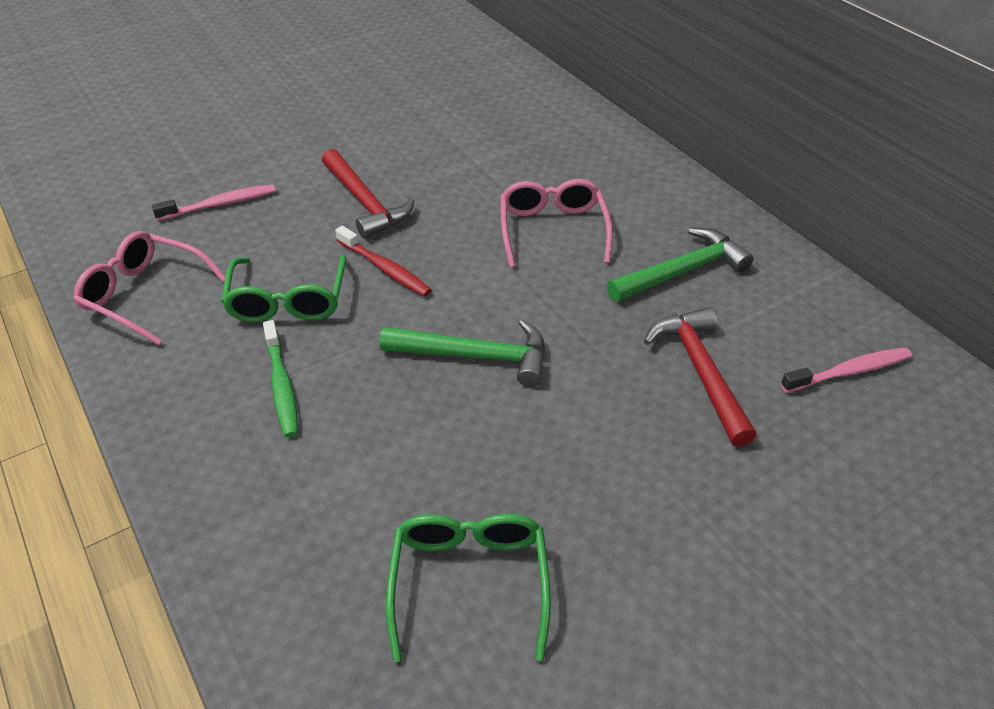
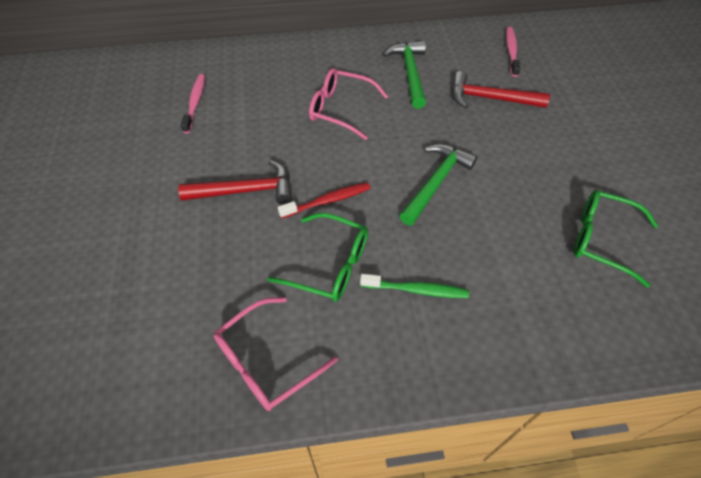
camera: 65 degrees left, 10 degrees up
(220, 204) = (178, 283): pink toothbrush -> pink toothbrush (195, 103)

